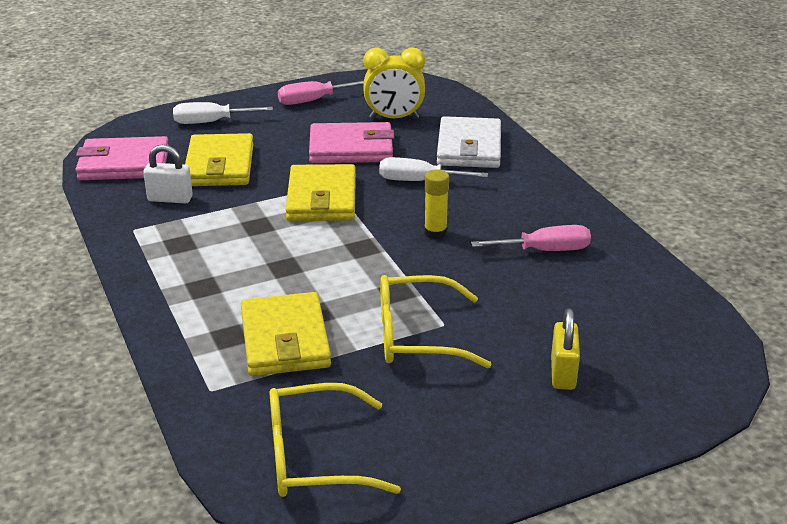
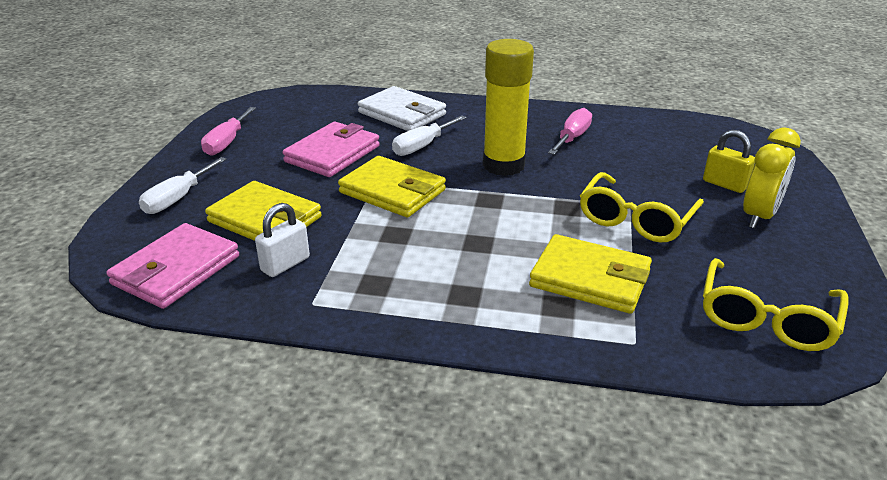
camera: 55 degrees left, 0 degrees up
(394, 118) = (314, 123): yellow clock -> yellow clock (759, 216)
(435, 233) = (503, 165): yellow glue stick -> yellow glue stick, size x2.07

